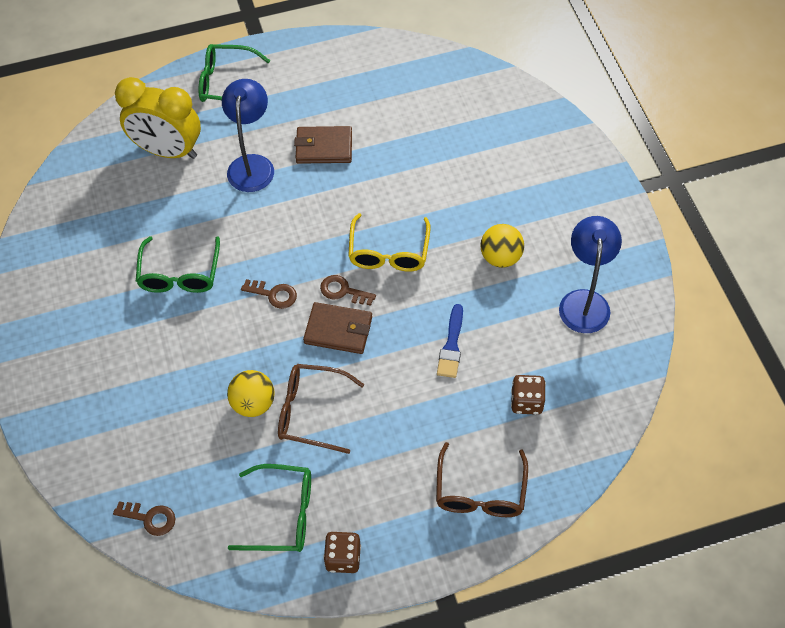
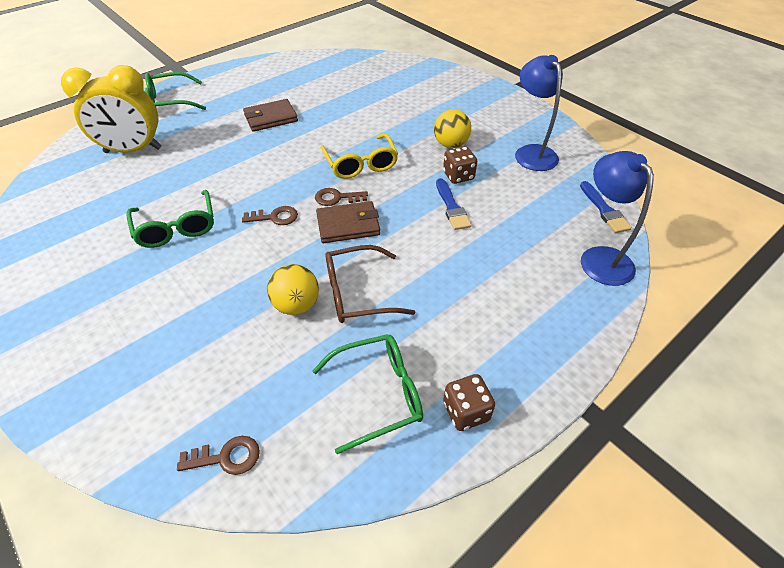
camera: 25 degrees left, 10 degrees down
(252, 164) = (214, 141): blue lamp -> blue lamp (600, 257)
(480, 492) = (553, 303): brown glasses -> none
(526, 402) = (540, 225): brown dice -> brown dice (458, 176)
(608, 408) = (604, 210): none -> blue brush

